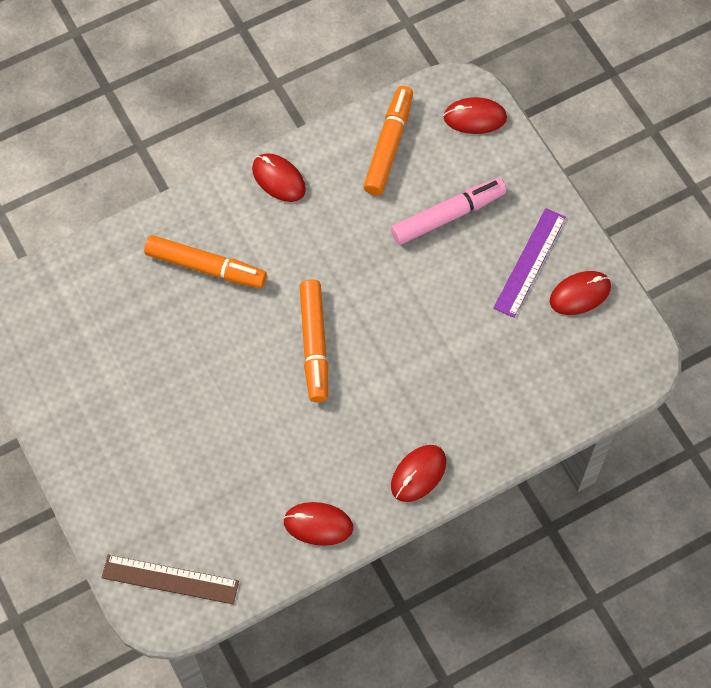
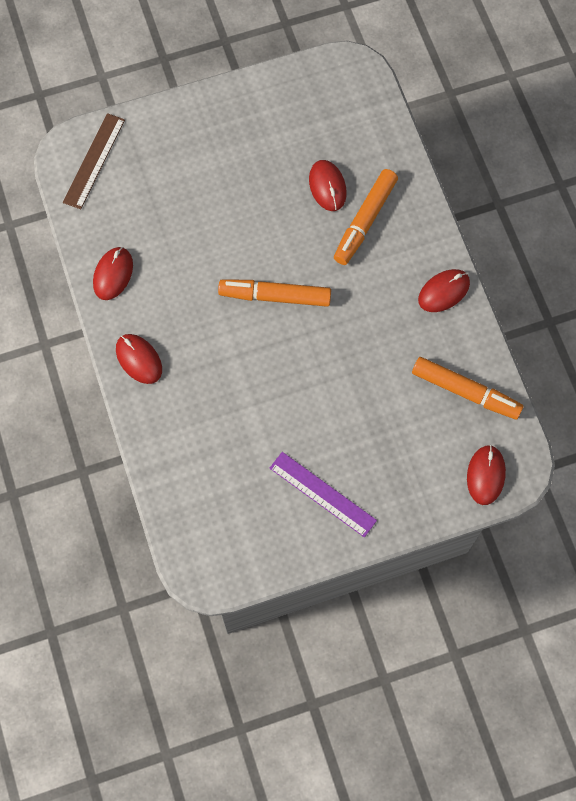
camera: 100 degrees right, 5 degrees up
(448, 216) = (383, 430): pink marker -> none
(580, 294) = (282, 532): red mouse -> red mouse (327, 186)

